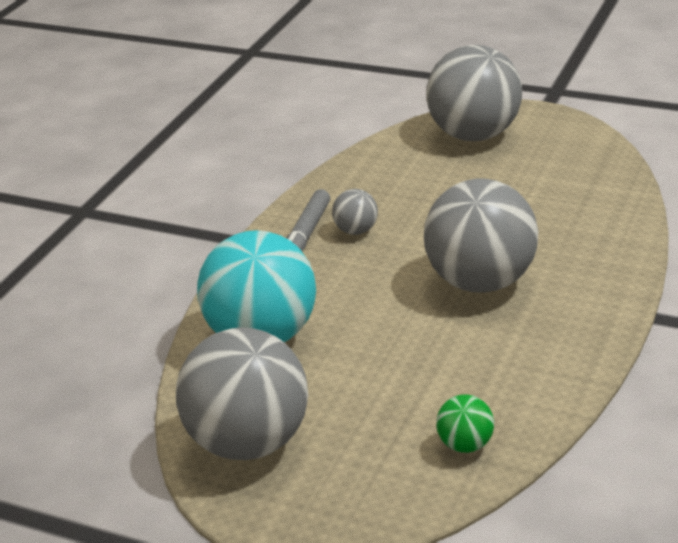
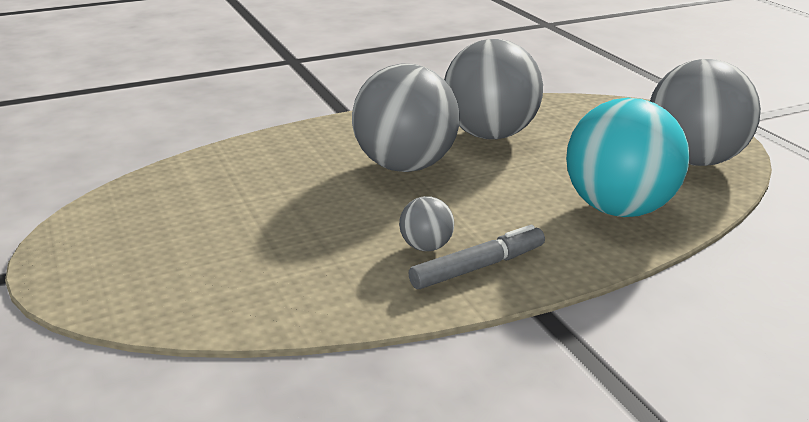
camera: 140 degrees left, 5 degrees down
(465, 445) = (557, 111): green ball -> none
(474, 135) = (148, 276): grey ball -> grey ball (490, 135)

